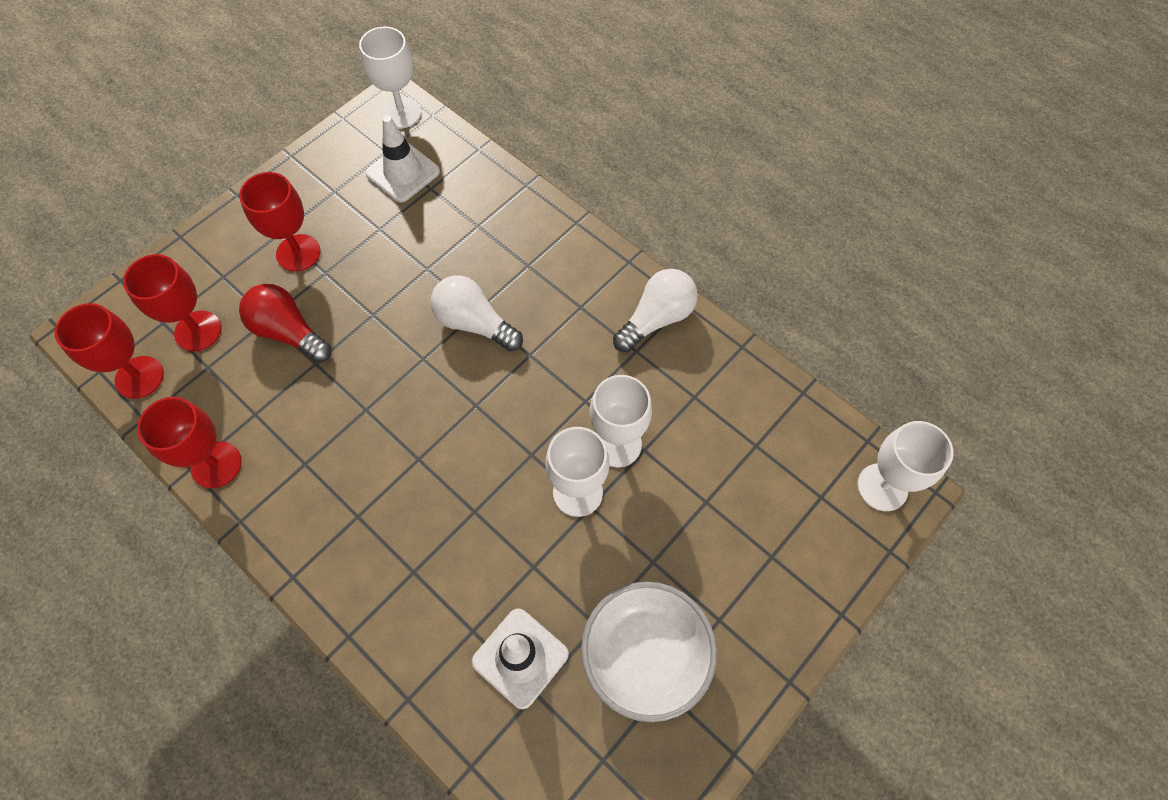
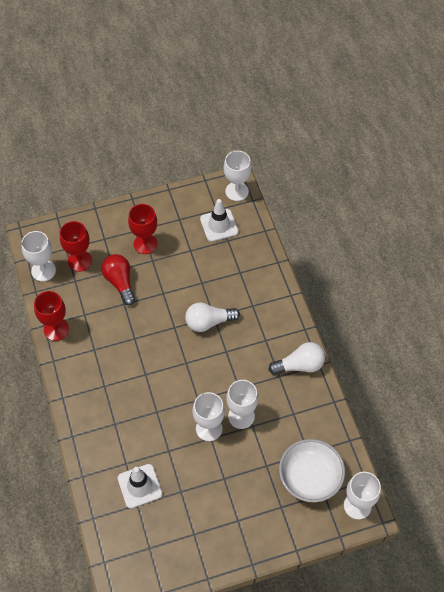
camera: 30 degrees right, 5 degrees down
(139, 377) = (43, 270): red goblet -> white goblet
(474, 323) = (209, 322): white light bulb -> white light bulb turned 75 degrees counterclockwise
(645, 655) = (195, 516): white bowl -> white bowl (310, 478)

